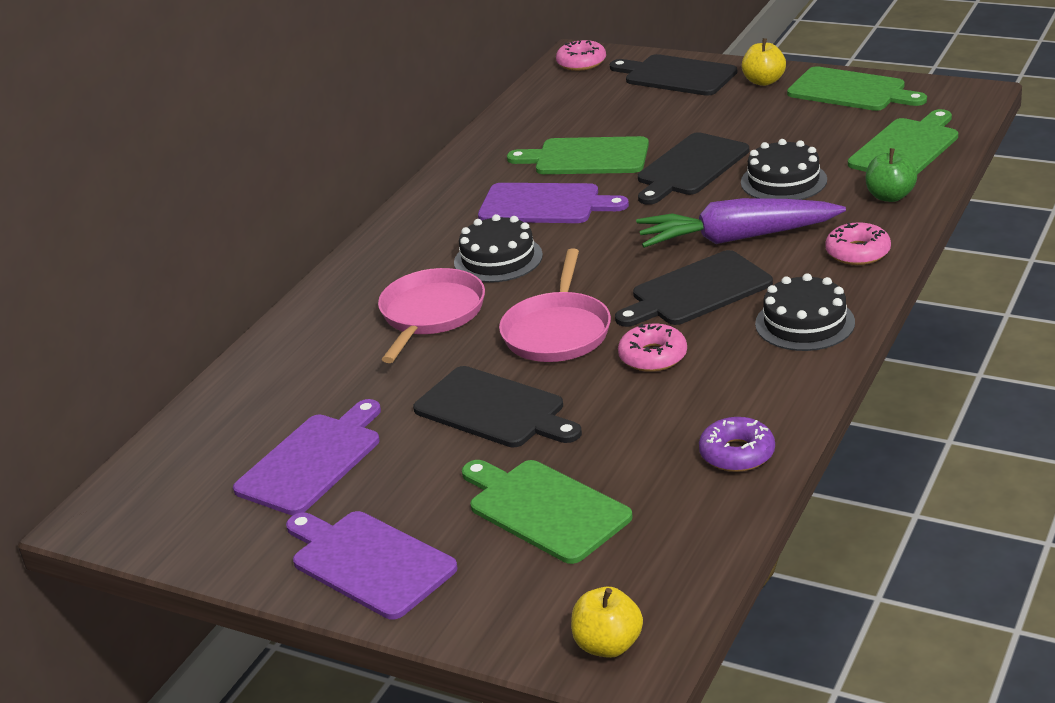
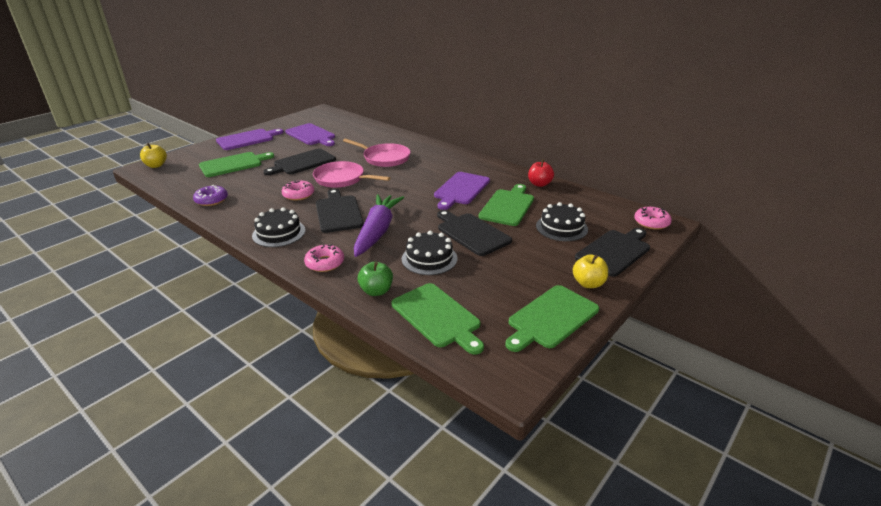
camera: 100 degrees right, 0 degrees up
(490, 147) = (539, 184): none -> red apple
(498, 259) = (417, 174): black cake -> black cake (561, 227)

